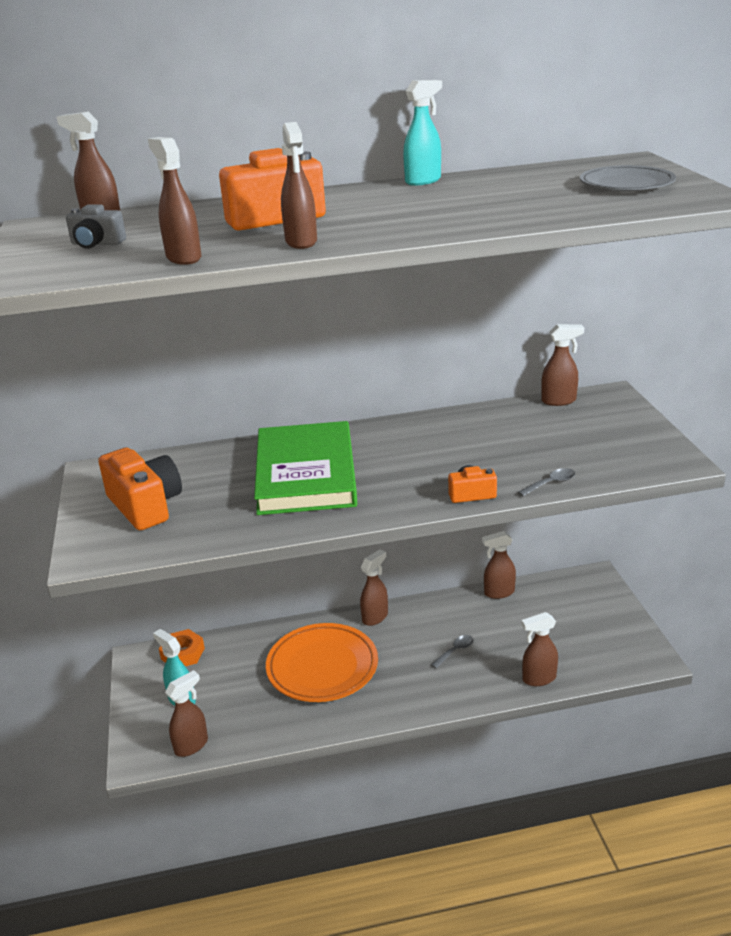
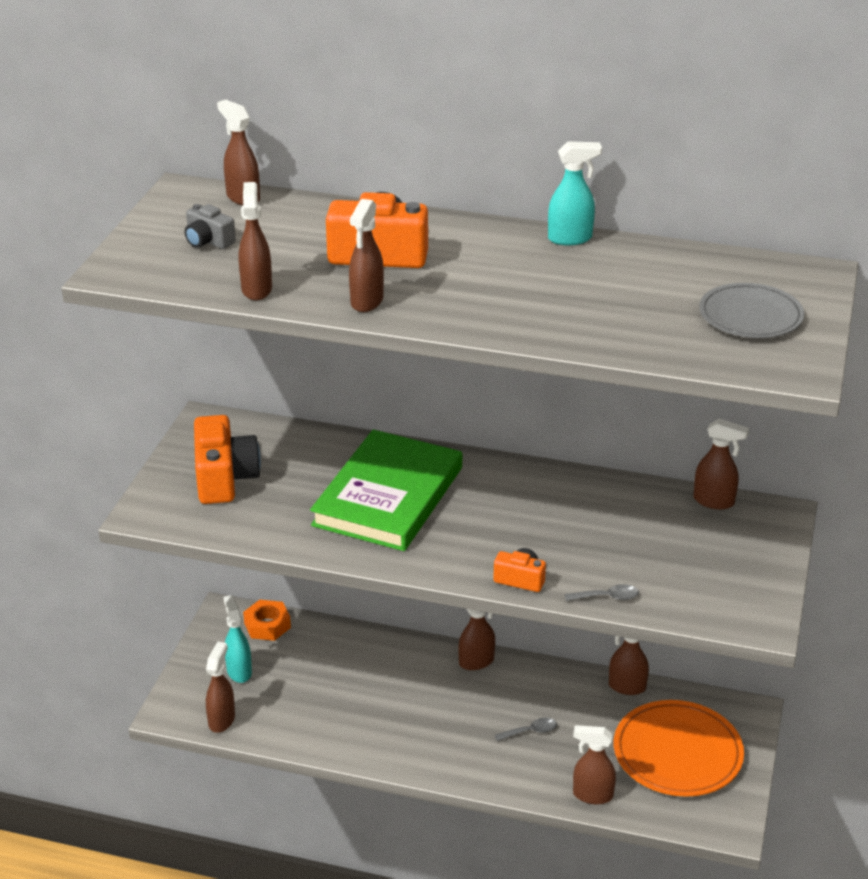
camera: 25 degrees right, 5 degrees up
(192, 745) = (222, 720): brown spray bottle -> brown spray bottle turned 60 degrees counterclockwise
(322, 667) = (388, 693): orange plate -> orange plate (677, 753)

